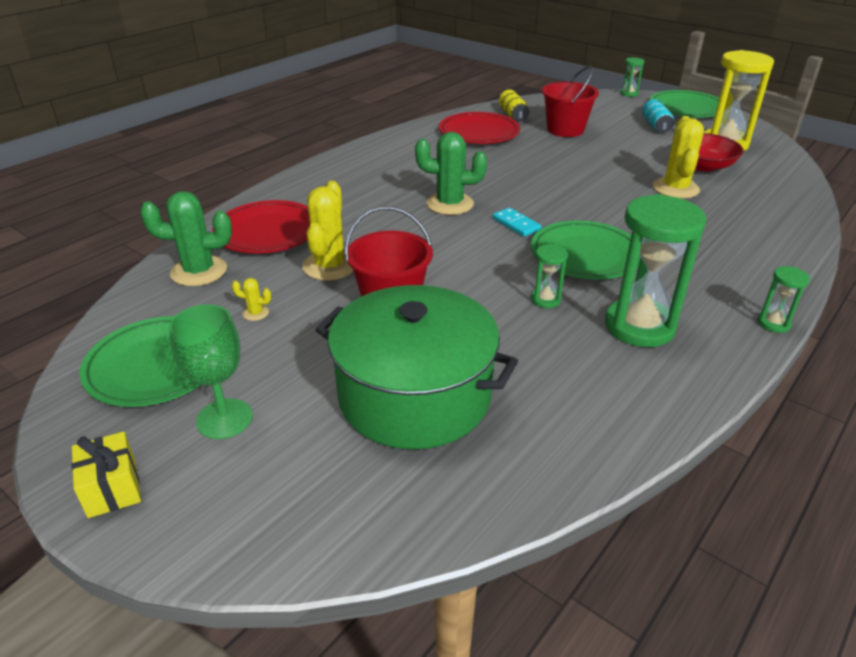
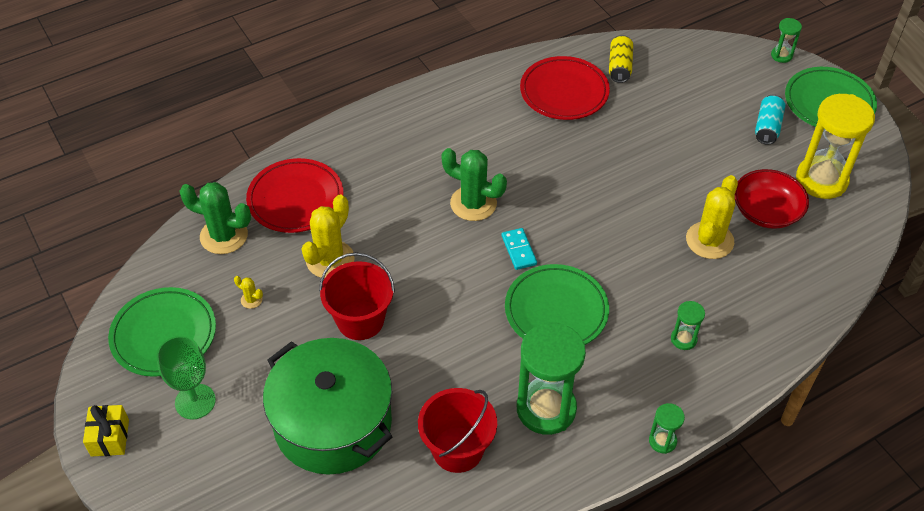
camera: 20 degrees right, 15 degrees up
(545, 300) = (487, 355): green hourglass -> green hourglass (683, 339)
(565, 130) = (660, 109): red bucket -> red bucket (457, 449)

